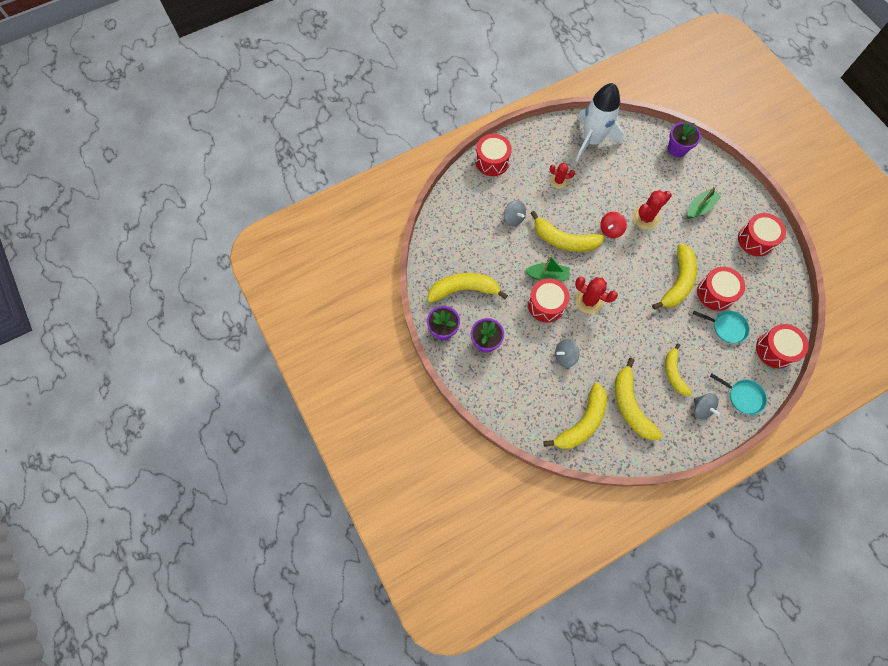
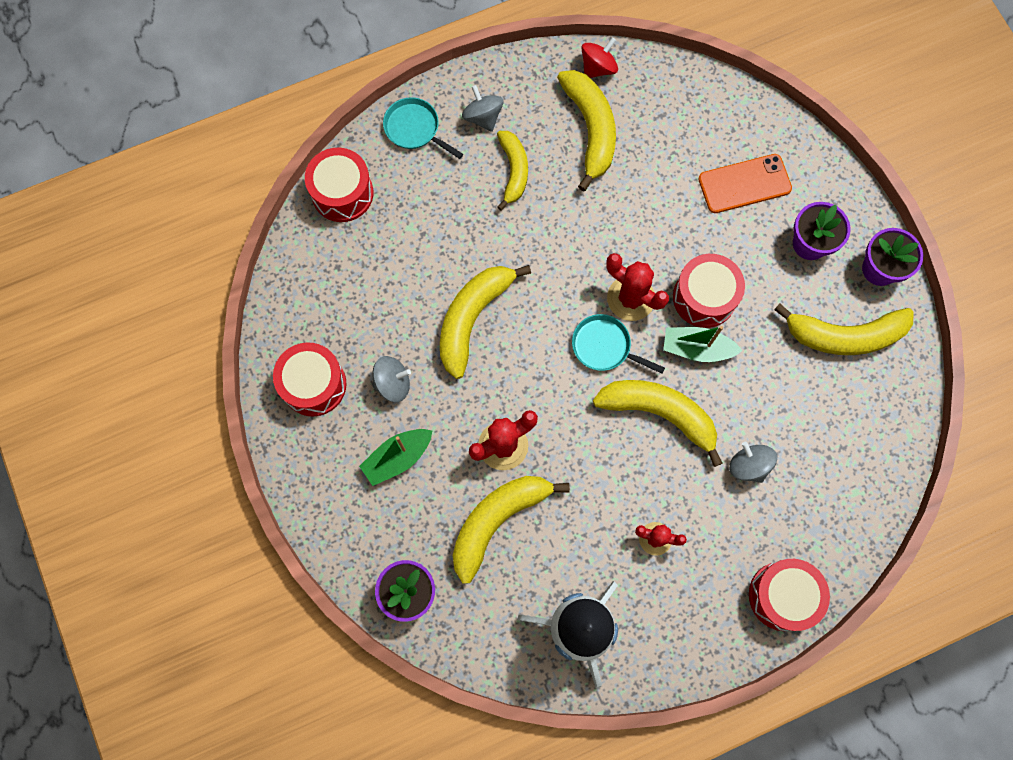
camera: 175 degrees left, 5 degrees up
(528, 377) = (744, 184): none -> orange phone
(565, 356) = (682, 210): grey spinning top -> grey spinning top (393, 383)
(581, 422) = (669, 112): yellow banana -> yellow banana (498, 521)
(610, 230) = (572, 427): red spinning top -> red spinning top (598, 68)
(715, 293) = (412, 293): red drum -> none
(726, 327) = (410, 234): turquoise pan -> turquoise pan (604, 346)

